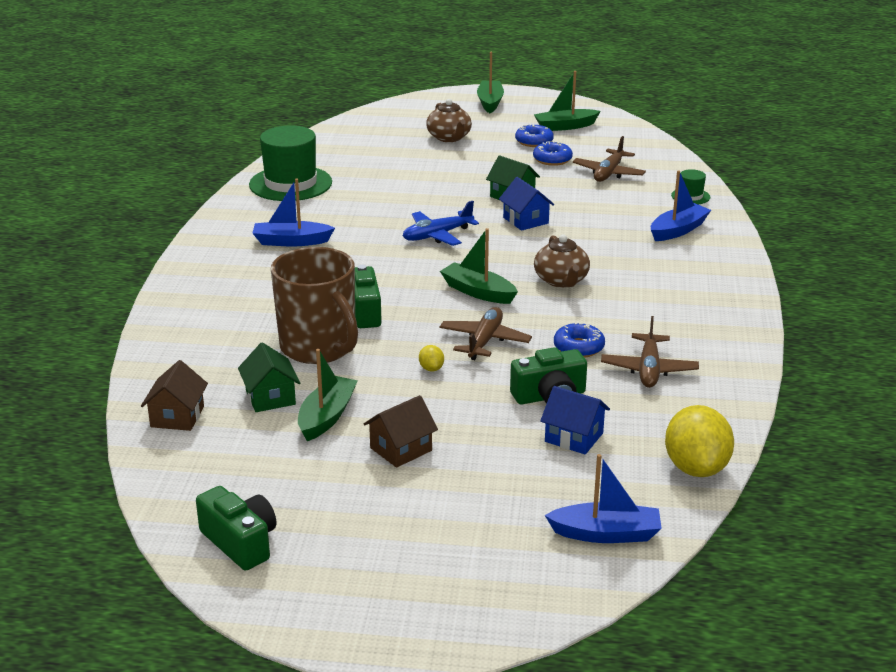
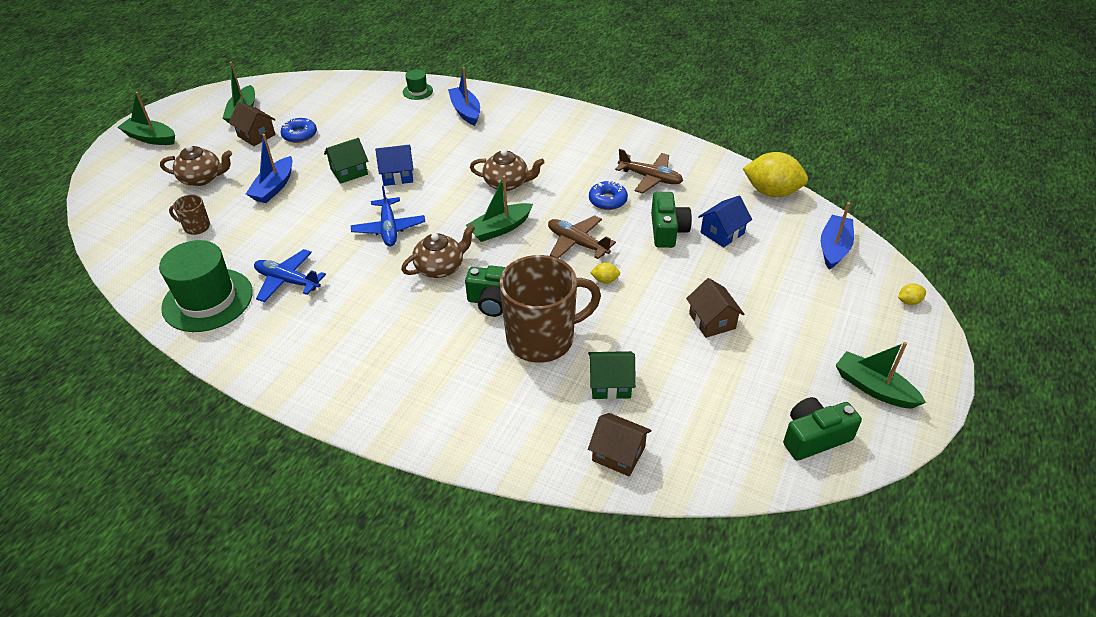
camera: 70 degrees left, 15 degrees up
(291, 241) = (335, 321): blue boat -> blue boat (274, 187)
(326, 417) = (653, 354): green boat -> green boat (874, 388)
(333, 209) = (287, 281): none -> blue plane
(380, 154) = (196, 227): none -> brown mug
(395, 273) = (440, 267): none -> brown teapot
(529, 611) = (909, 301): none -> yellow lemon
(534, 141) = (256, 135): blue donut -> brown house
(608, 173) = (349, 115): brown plane -> none

